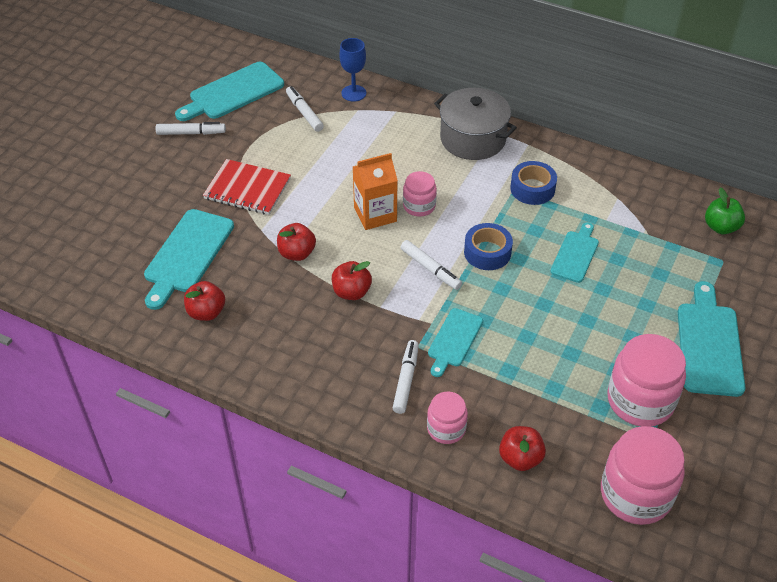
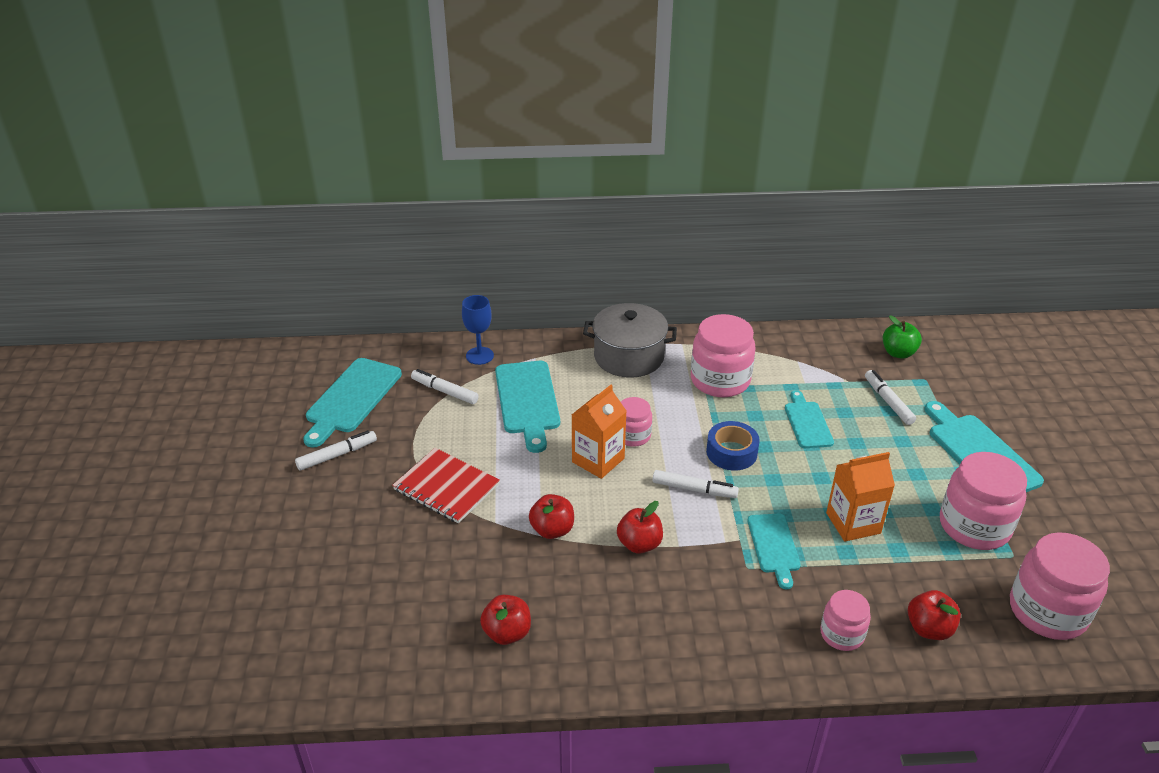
camera: 30 degrees left, 10 degrees down
(187, 254) = (435, 581): turquoise cutting board -> turquoise cutting board (527, 401)
(247, 189) = (446, 487): red notebook -> red notebook turned 45 degrees clockwise
(406, 380) = (764, 605): white marker -> white marker (888, 401)
(532, 189) = (720, 380): blue tape -> pink jar
(536, 351) = (853, 523): none -> orange carton

